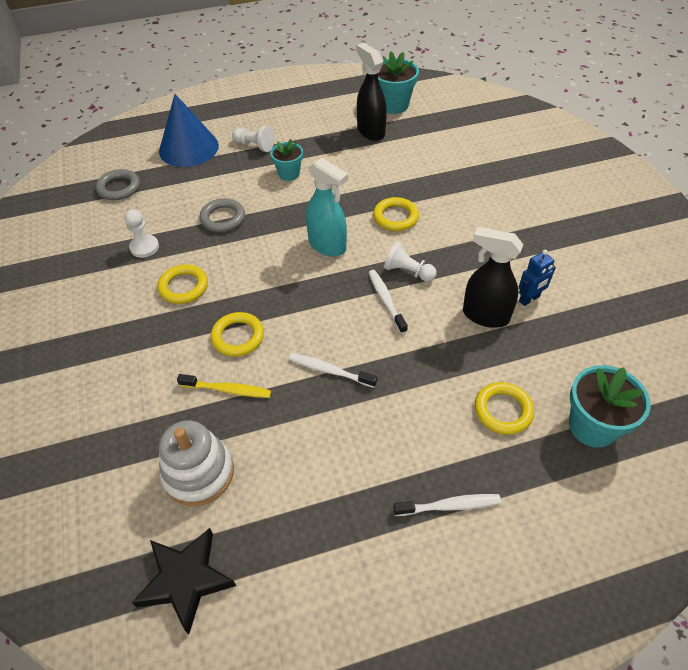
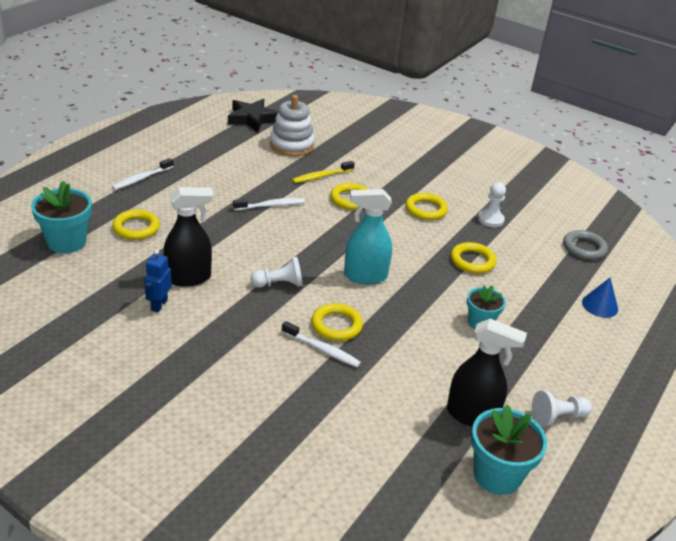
camera: 135 degrees right, 15 degrees down
(189, 148) = (600, 305): blue cone -> blue cone, size x0.51
(223, 218) = (472, 261): grey ring -> yellow ring
(255, 146) = (552, 337): white pawn -> white pawn (558, 417)
(386, 300) = (275, 257): white toothbrush -> white toothbrush (322, 349)

